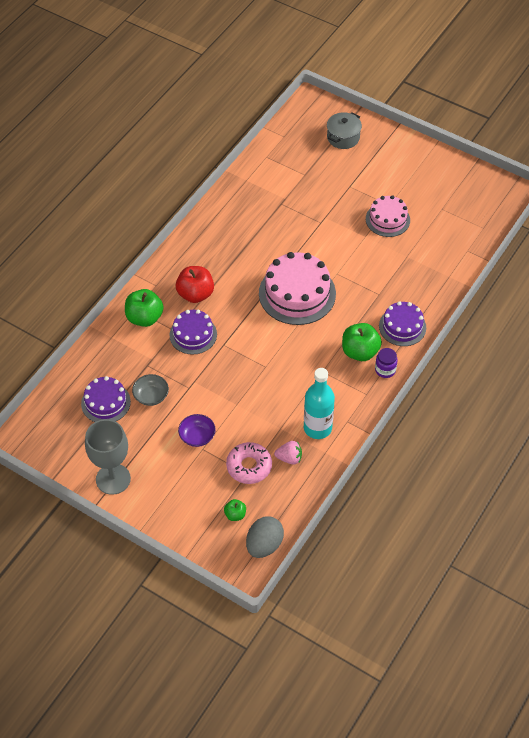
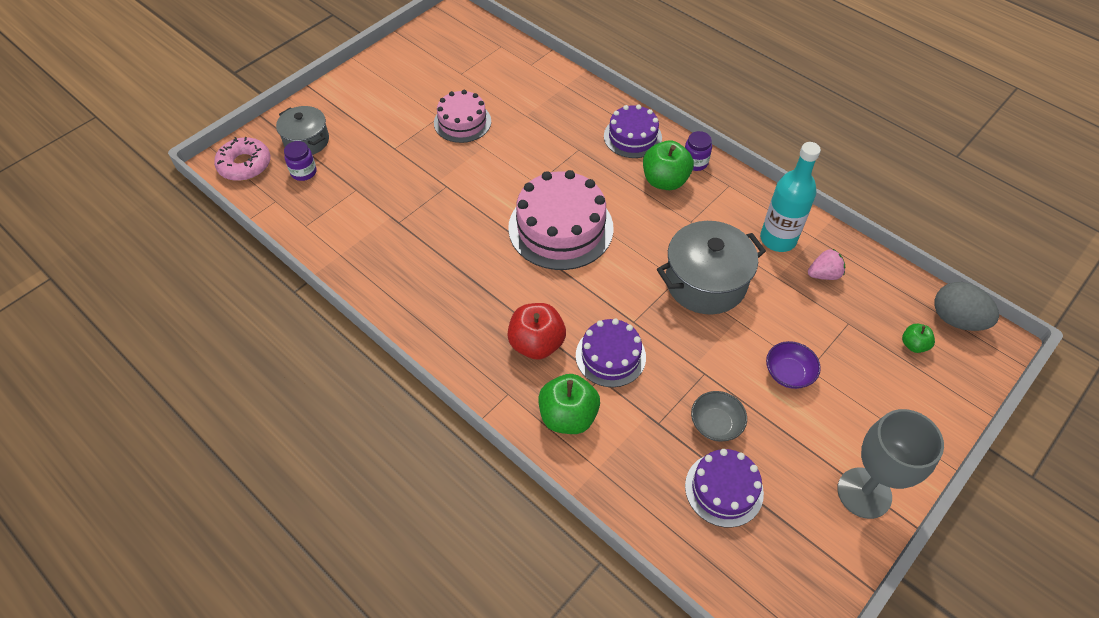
camera: 80 degrees left, 0 degrees up
(249, 466) = (837, 319): pink donut -> pink donut (245, 165)
(266, 384) = (705, 282): none -> grey pot
(289, 458) = (824, 274): pink strawberry -> pink strawberry turned 60 degrees clockwise
(313, 144) = (304, 172): none -> purple jar

